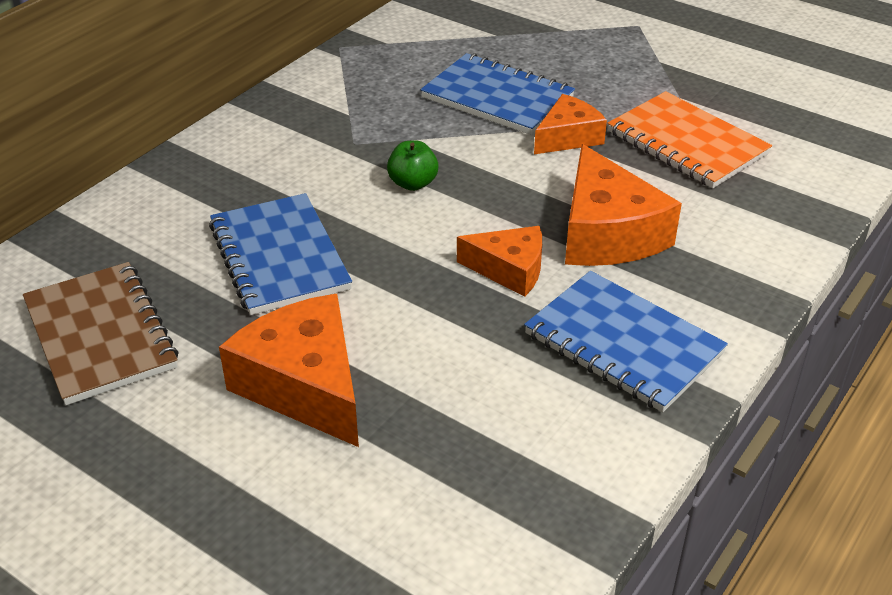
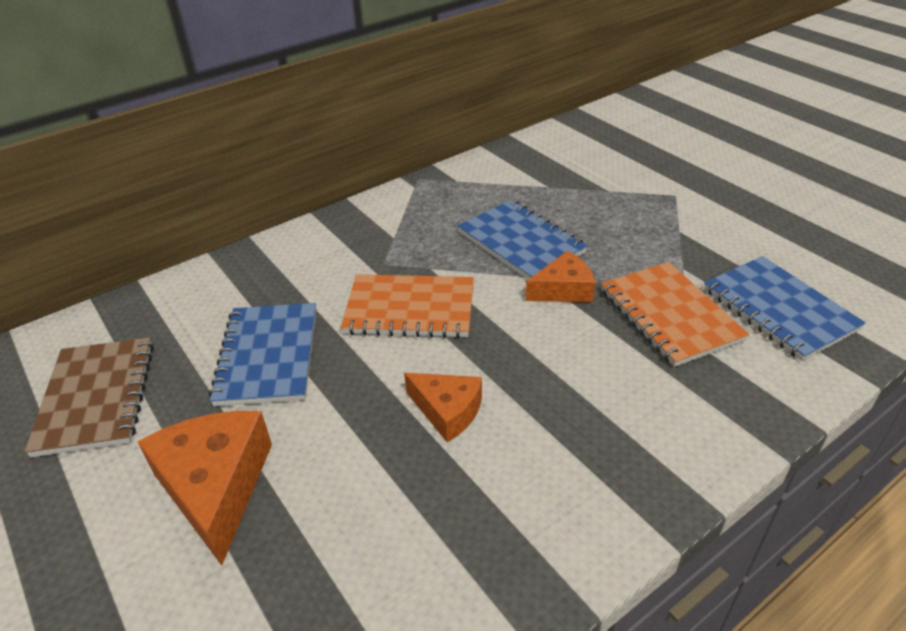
camera: 20 degrees right, 0 degrees up
(413, 183) = (410, 309): green apple -> orange notebook
(607, 233) = (553, 393): orange cheese -> none
(623, 344) = (512, 517): blue notebook -> blue notebook (778, 309)

